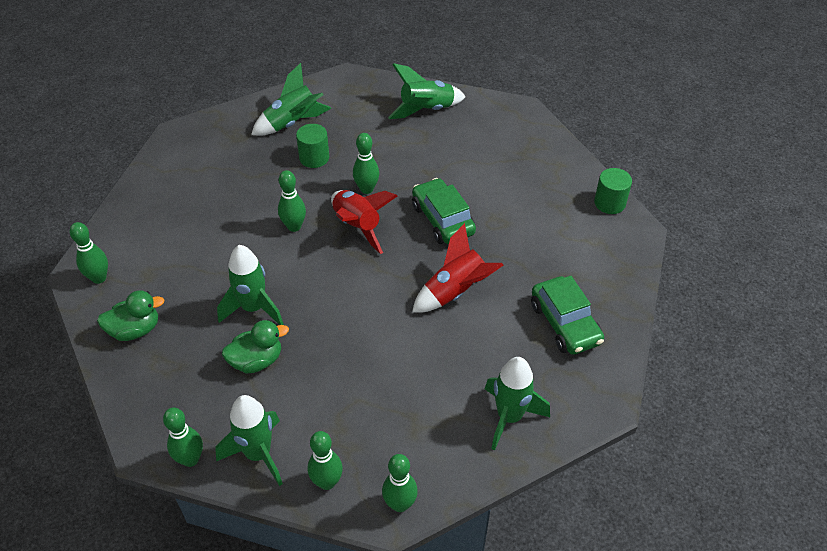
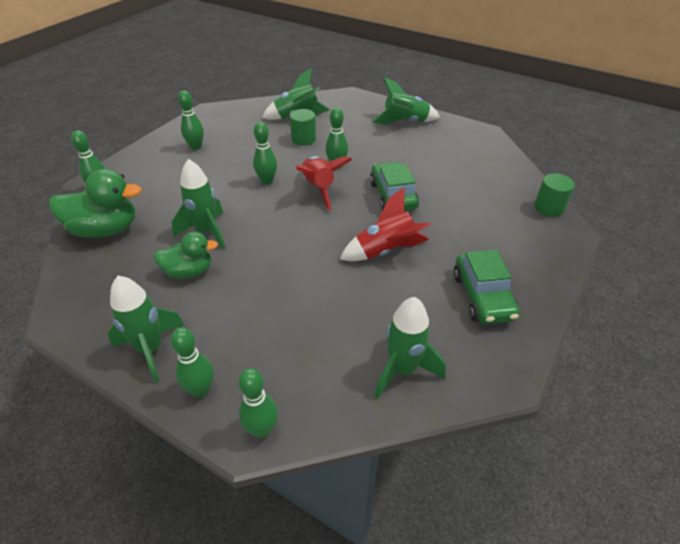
camera: 15 degrees right, 5 degrees down
(135, 330) = (105, 229): green duck -> green duck, size x1.56
(190, 459) = (91, 340): green bowling pin -> green bowling pin (196, 147)

